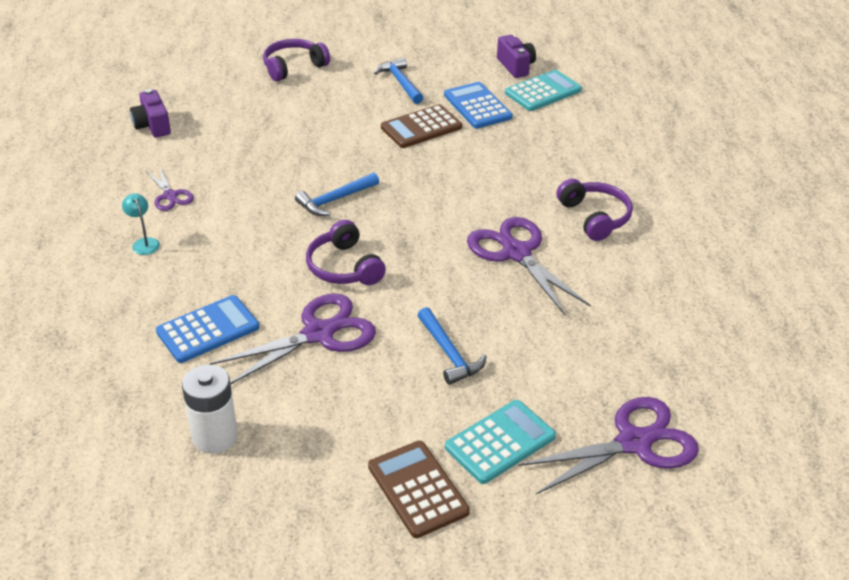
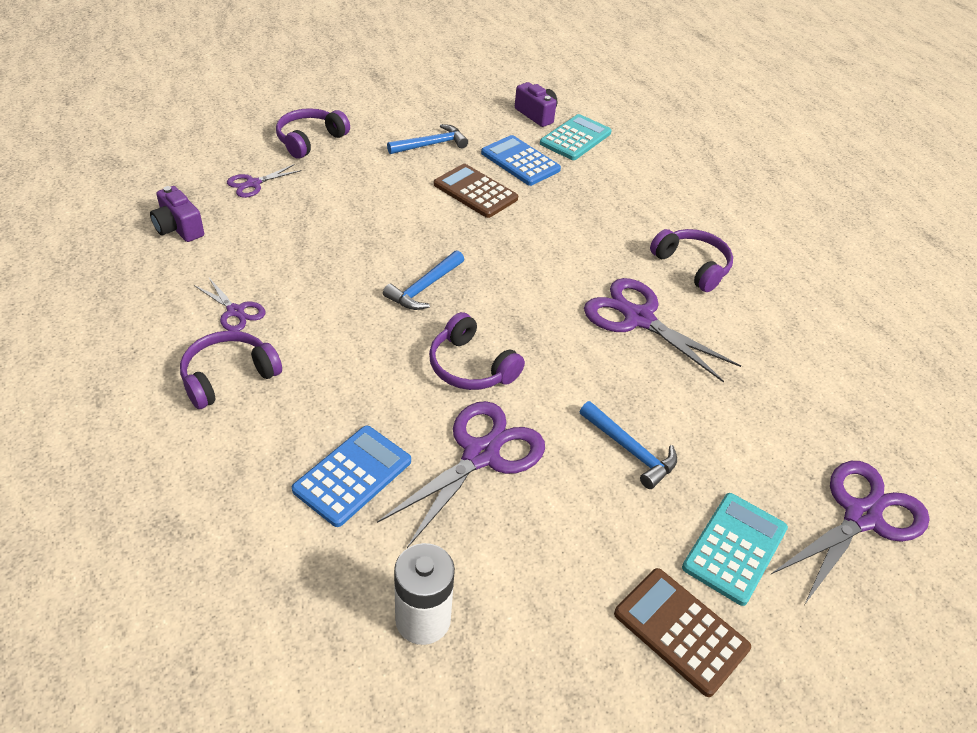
camera: 20 degrees left, 5 degrees up
(144, 243) = (228, 376): turquoise lamp -> purple headphones
(228, 98) = (253, 184): none -> purple scissors
(400, 82) = (431, 145): blue hammer -> blue hammer turned 105 degrees clockwise
(421, 127) = (475, 192): brown calculator -> brown calculator turned 90 degrees clockwise

